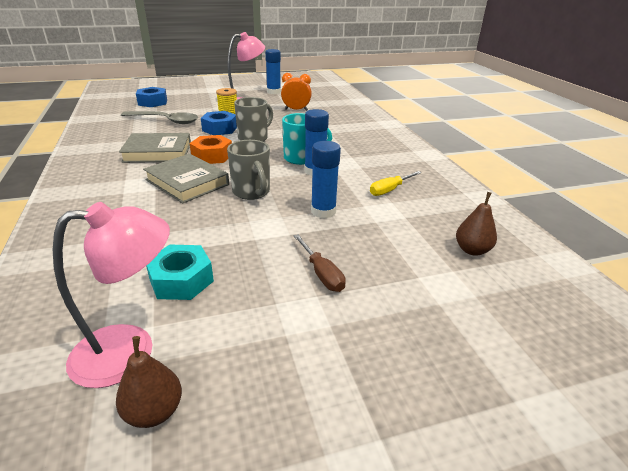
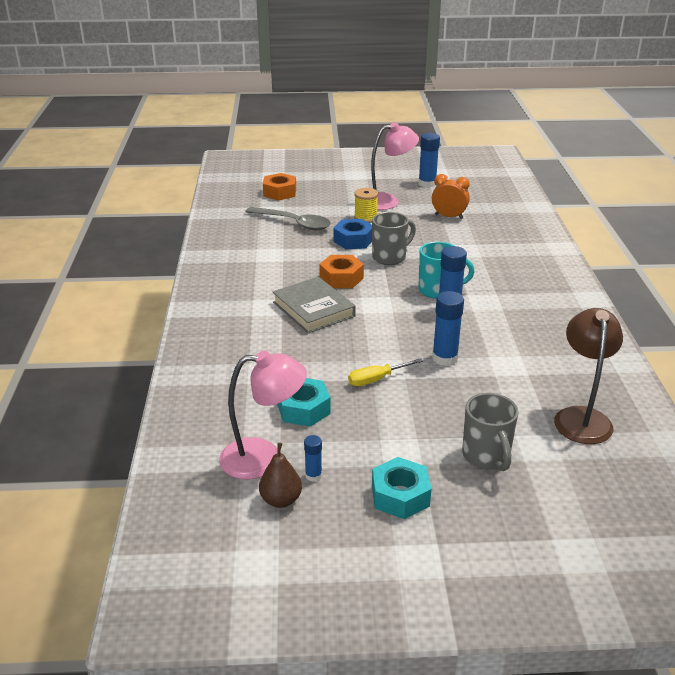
camera: 15 degrees right, 0 degrees up
(153, 102) = (280, 192): blue nut -> orange nut
(158, 152) = (285, 268): grey book -> none
(198, 365) = (313, 475): none -> blue glue stick
(252, 192) = (377, 328): grey mug -> grey mug (486, 457)
(315, 374) = (400, 495): none -> turquoise nut
(322, 274) = (426, 420): brown screwdriver -> none
(390, 190) = (524, 341): yellow screwdriver -> yellow screwdriver (376, 379)
(472, 250) = (581, 417): brown pear -> brown lamp

